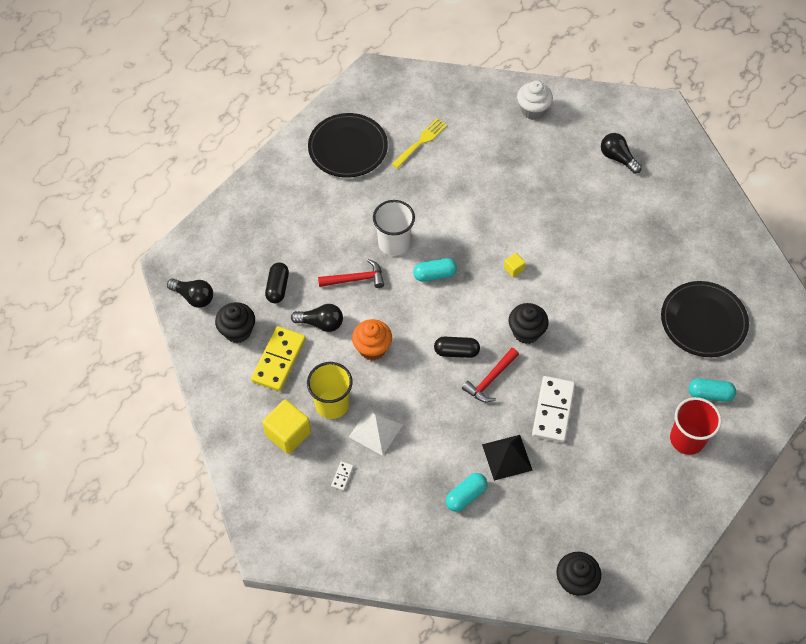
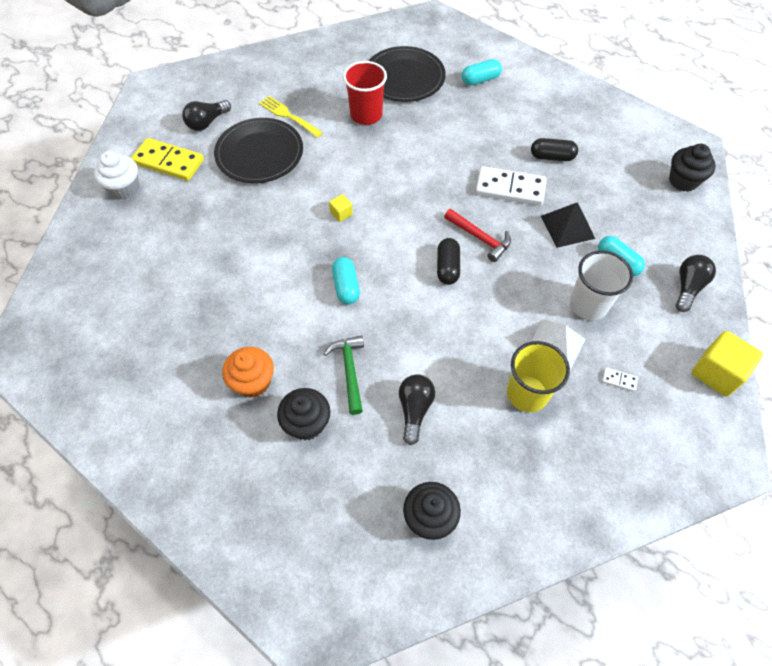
camera: 90 degrees left, 0 degrees up
(194, 297) = (374, 588): black light bulb -> black light bulb (688, 287)
(277, 287) = (360, 467): black capsule -> black capsule (552, 157)
(278, 360) = (471, 460): yellow domino -> yellow domino (168, 162)
(288, 433) = (574, 443): yellow cube -> yellow cube (716, 372)
(348, 148) = (138, 384): black plate -> black plate (259, 153)
(355, 279) = (349, 371): red hammer -> green hammer
(372, 348) = (447, 351): orange cupcake -> orange cupcake (253, 382)
(394, 243) = (298, 328): white cup -> white cup (588, 304)
(420, 142) = (148, 299): yellow fork -> yellow fork (289, 116)
(526, 332) = (420, 206): black cupcake -> black cupcake (307, 423)
(687, 439) = (527, 98): red cup -> red cup (366, 115)
(709, 394) = (480, 80): turquoise capsule -> turquoise capsule turned 60 degrees clockwise

